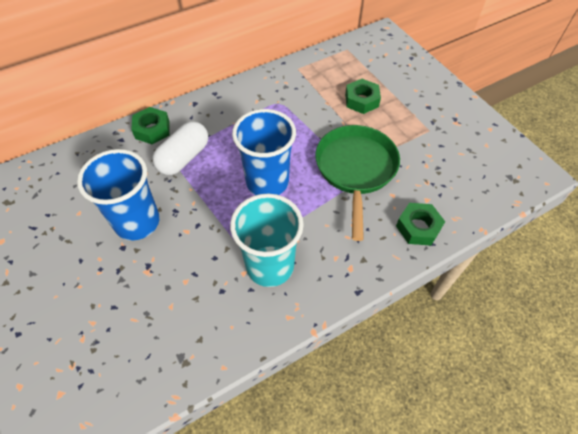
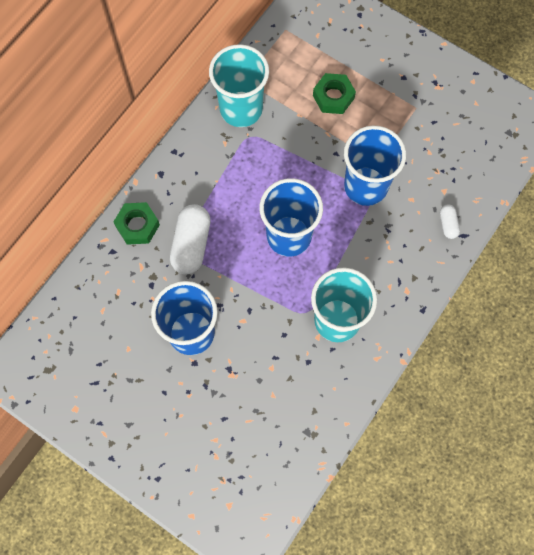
camera: 25 degrees left, 15 degrees up
(283, 84) = (241, 109): none -> turquoise cup
(355, 170) = (365, 186): green pan -> blue cup
(418, 227) = (448, 224): green nut -> white capsule

